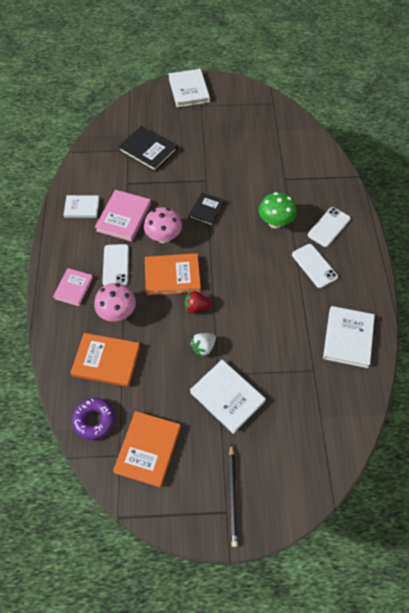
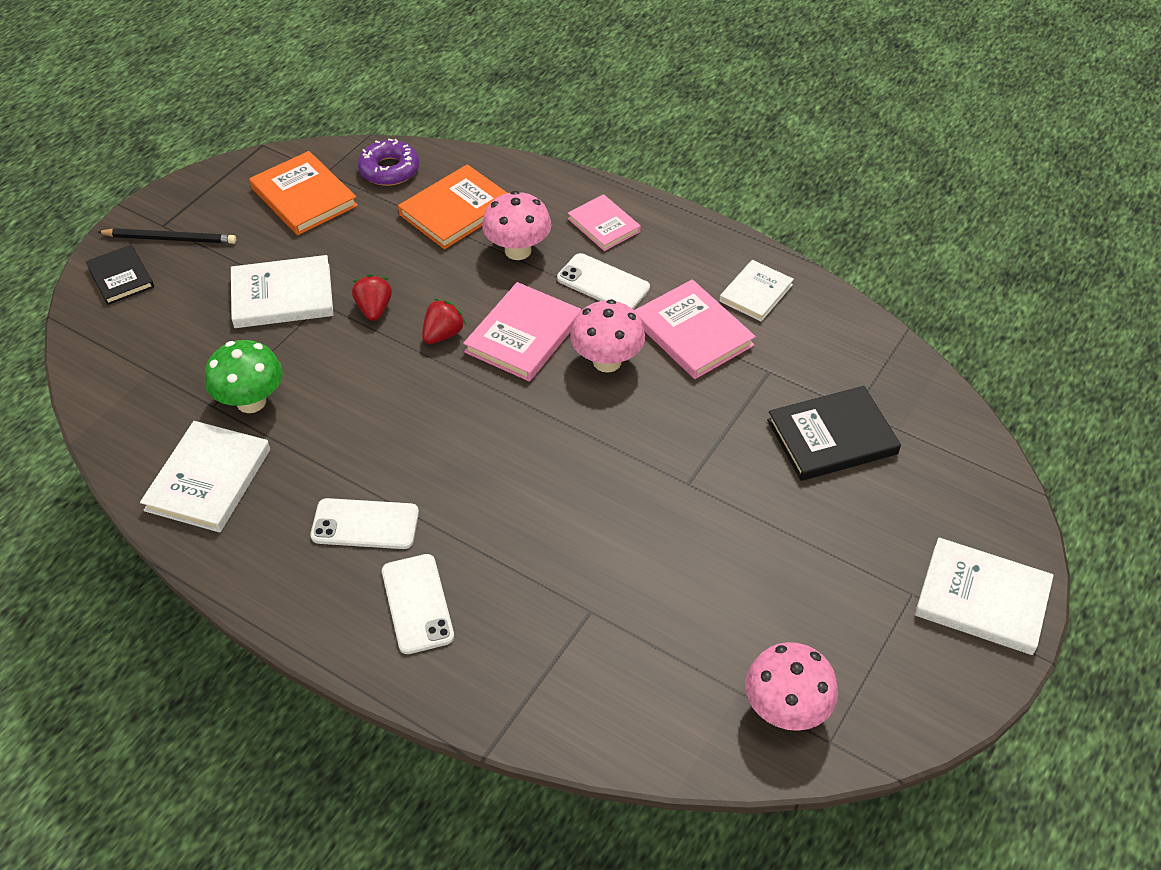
camera: 125 degrees right, 10 degrees down
(172, 276) = (523, 335): orange book -> pink book
(203, 347) = (374, 309): white strawberry -> red strawberry
(206, 210) = (616, 445): black book -> black book (121, 277)
(233, 496) = (170, 239): black pencil -> black pencil turned 150 degrees clockwise
(272, 116) = (785, 710): none -> pink mushroom
(275, 222) = (502, 527): green mushroom -> green mushroom (251, 402)
(348, 338) = (208, 479): white book -> white book turned 60 degrees clockwise

